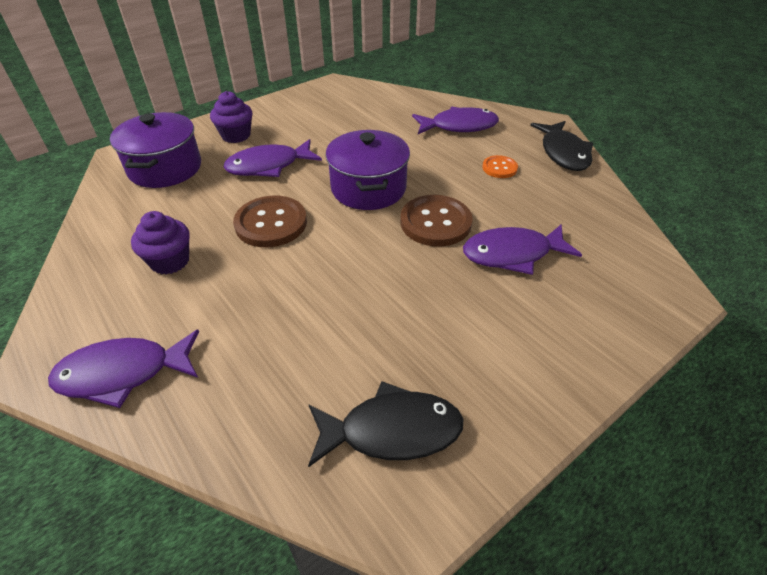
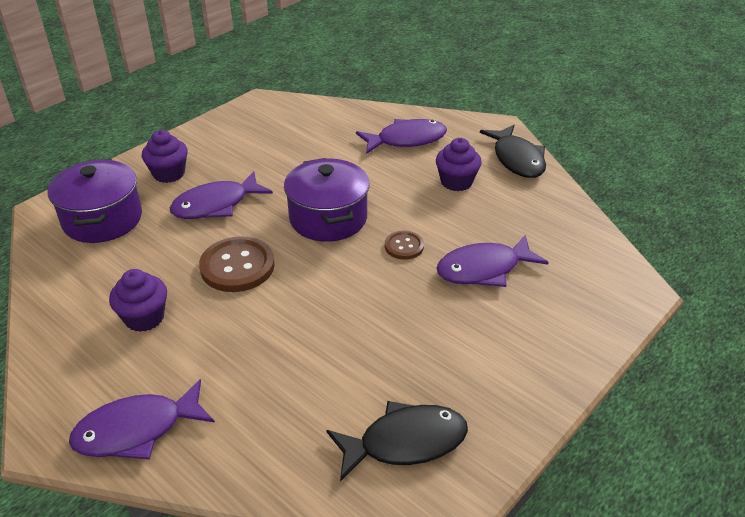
camera: 10 degrees left, 5 degrees down
(435, 222) = (404, 246): brown button -> brown button, size x0.55
(499, 168) = (456, 182): orange button -> purple cupcake

